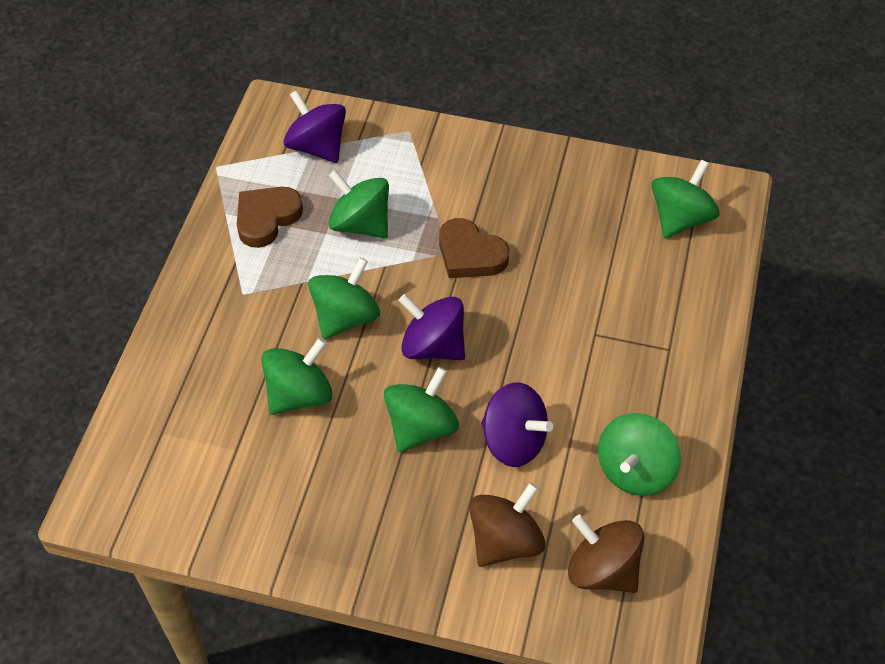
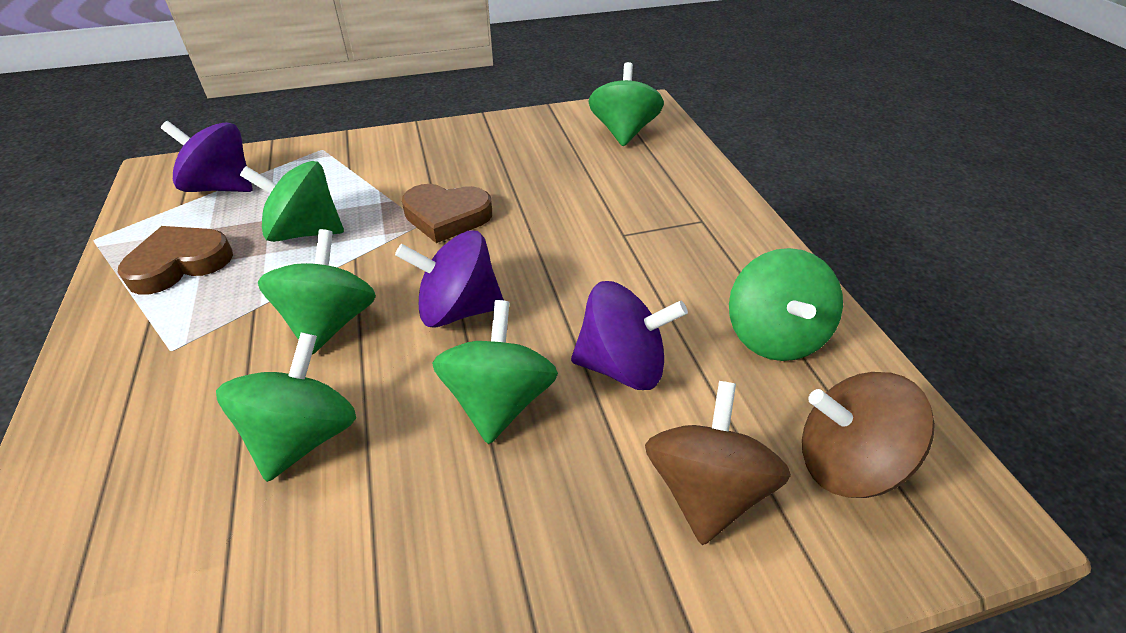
camera: 30 degrees left, 10 degrees down
(266, 218) = (180, 264): brown heart -> brown heart turned 45 degrees clockwise

